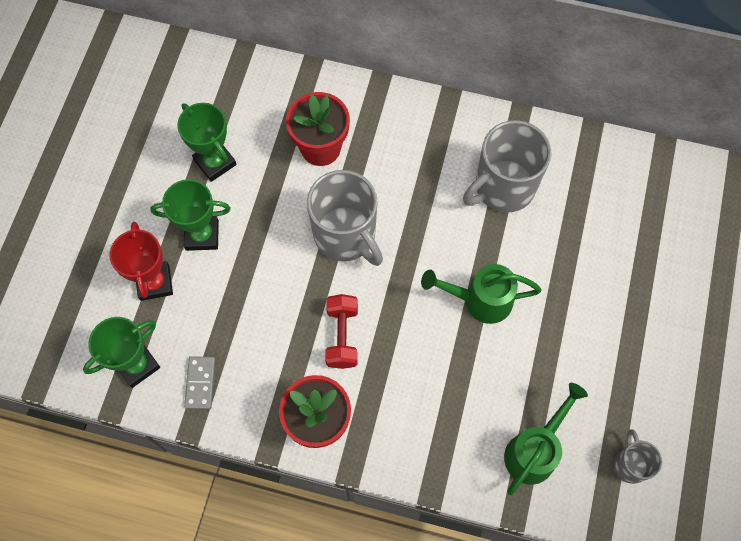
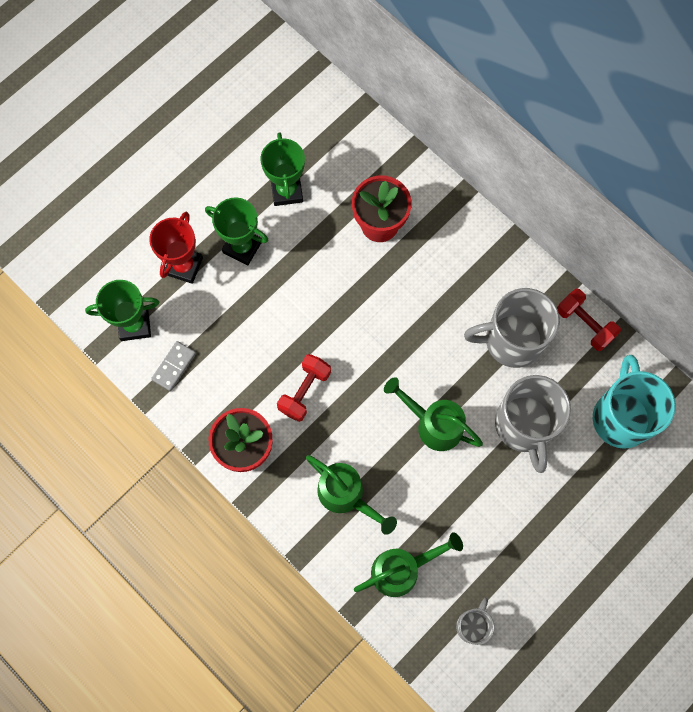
camera: 30 degrees right, 5 degrees up
(345, 235) = (356, 310): grey mug -> grey mug (524, 425)
(440, 411) = (346, 495): none -> green watering can
(557, 139) = (584, 324): none -> red dumbbell
(639, 202) = (621, 417): none -> turquoise mug

